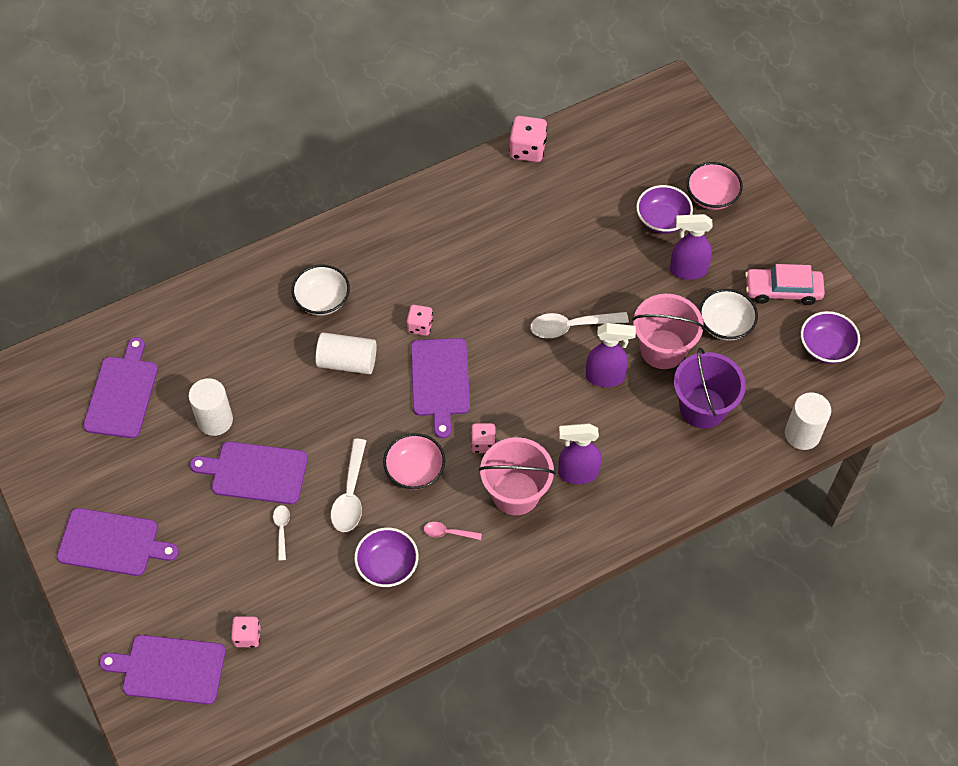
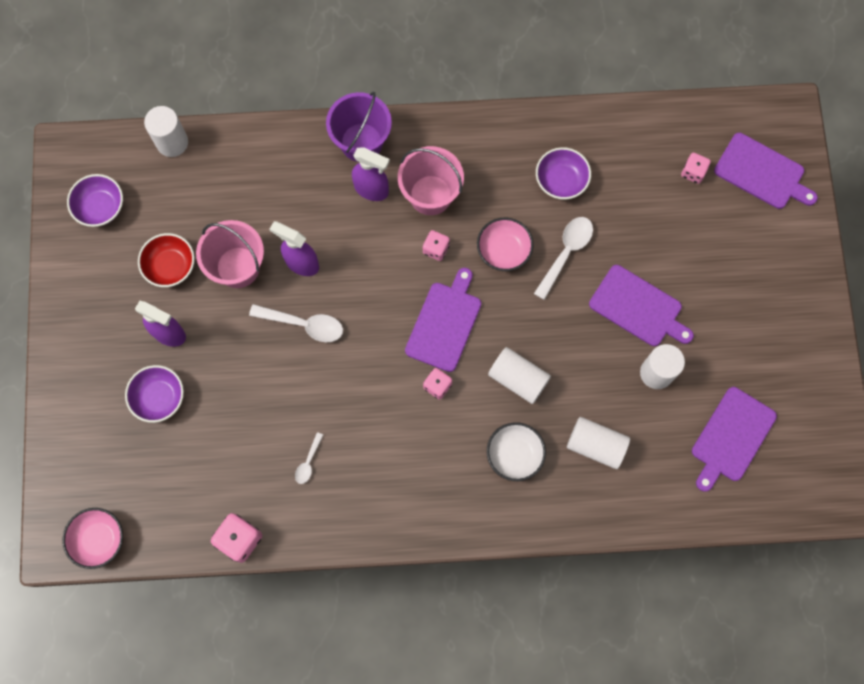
camera: 155 degrees left, 15 degrees up
(112, 543) = (779, 297): purple cutting board -> none
(250, 336) = (596, 445): none -> white cylinder
(281, 529) = (634, 247): white spoon -> white spoon (308, 462)
(448, 533) = (500, 186): pink spoon -> none
(703, 408) = (237, 200): purple bucket -> purple bucket (361, 142)
(711, 196) = (98, 402): pink bowl -> pink bowl (99, 539)
(725, 324) = (170, 266): white bowl -> red bowl
(782, 290) = (100, 276): pink car -> none

